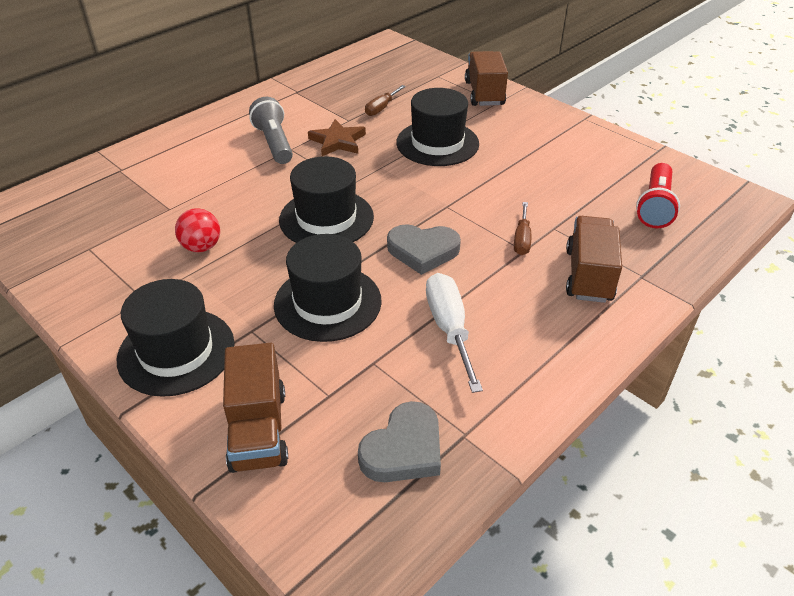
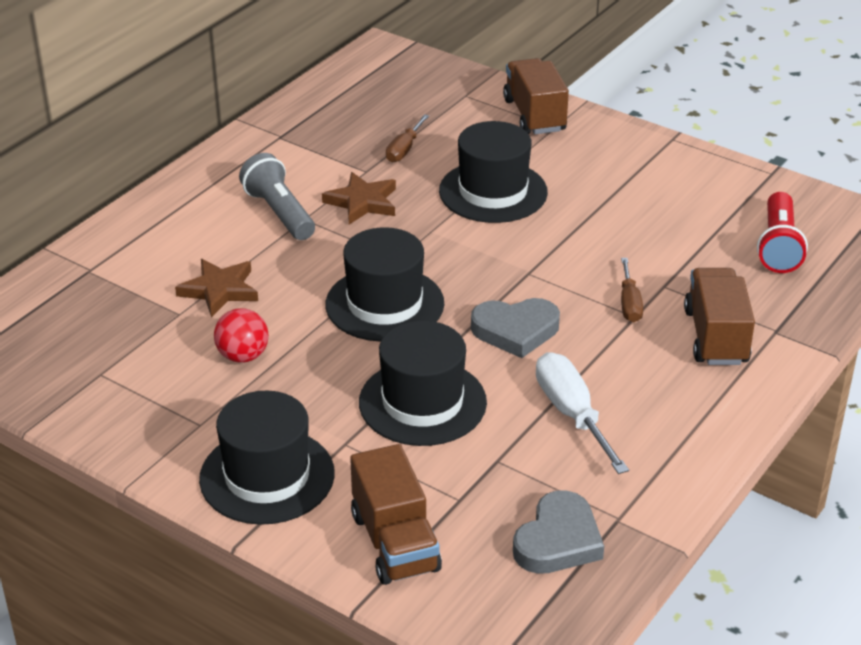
camera: 10 degrees left, 5 degrees down
(206, 194) = (219, 290): none -> brown star

